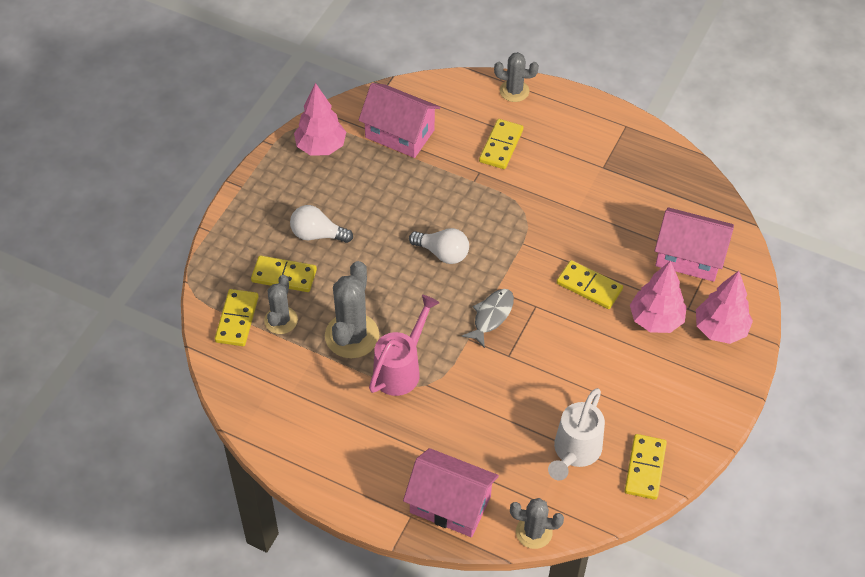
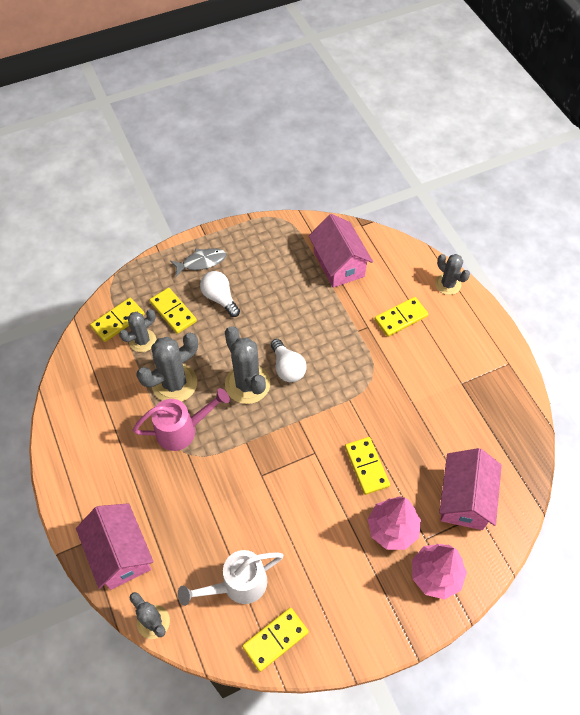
camera: 40 degrees right, 5 degrees up
(321, 147) = (279, 240): pink tree -> none
(420, 291) = (247, 384): none -> grey cactus
(491, 316) = (277, 437): grey fish -> grey fish (201, 262)
(689, 257) = (464, 499): pink house -> pink house turned 45 degrees clockwise

